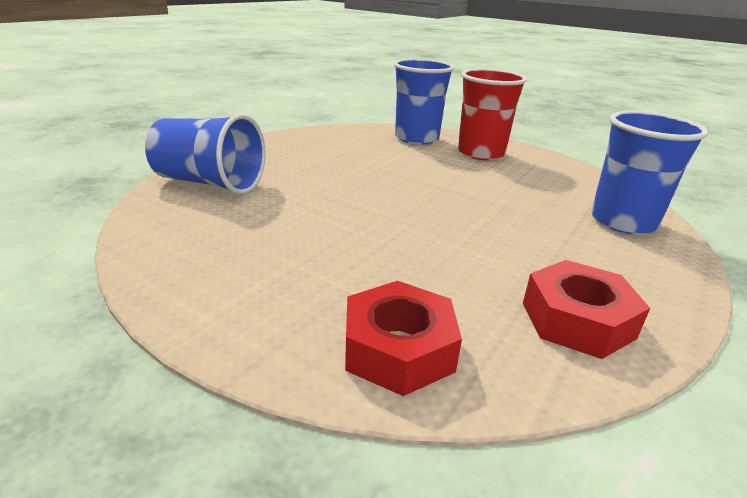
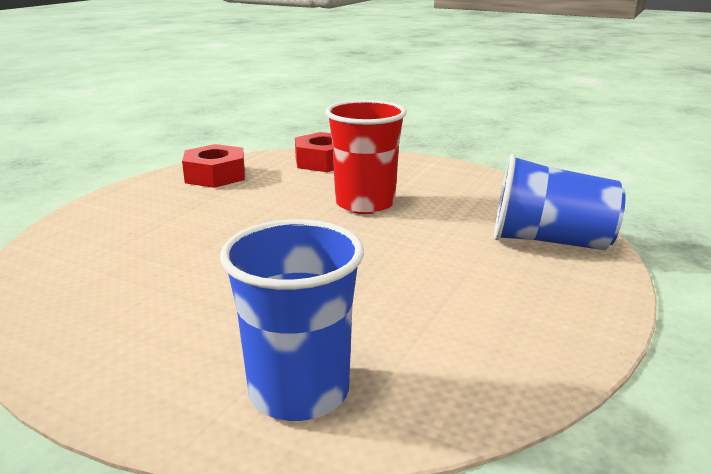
camera: 175 degrees right, 5 degrees down
(481, 153) = (176, 351): red cup -> red cup (365, 204)
(623, 222) = (86, 240): blue cup -> none

